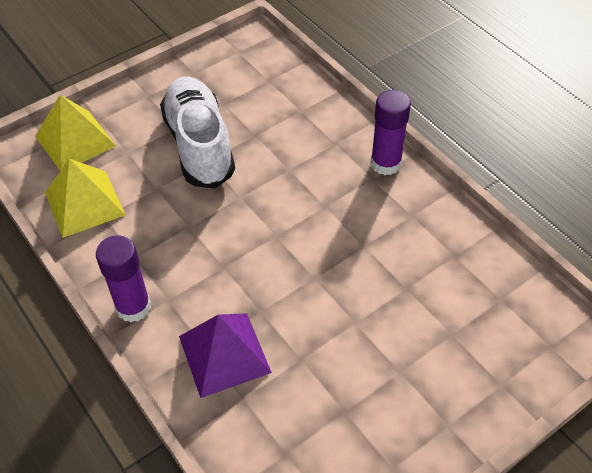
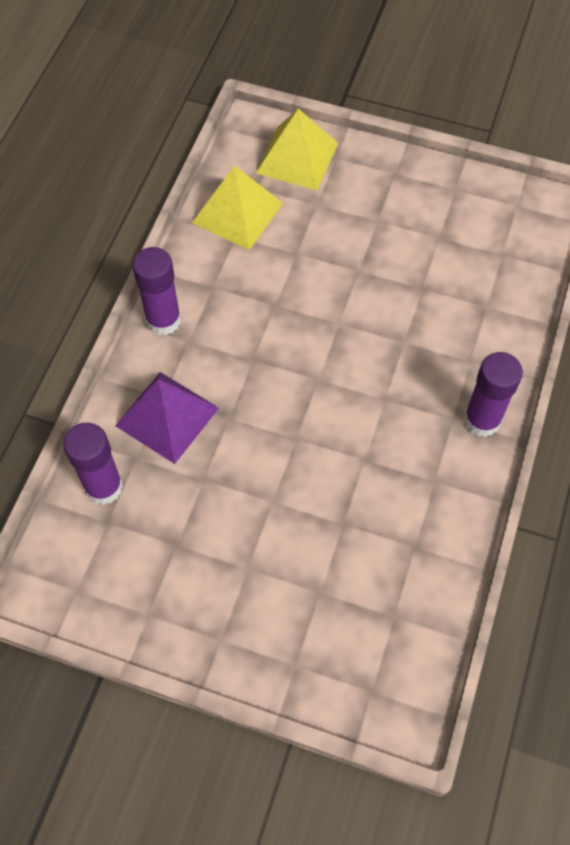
camera: 55 degrees right, 10 degrees up
(199, 145) = (371, 252): white shoe -> none
(251, 438) = (103, 487): none -> purple glue stick

